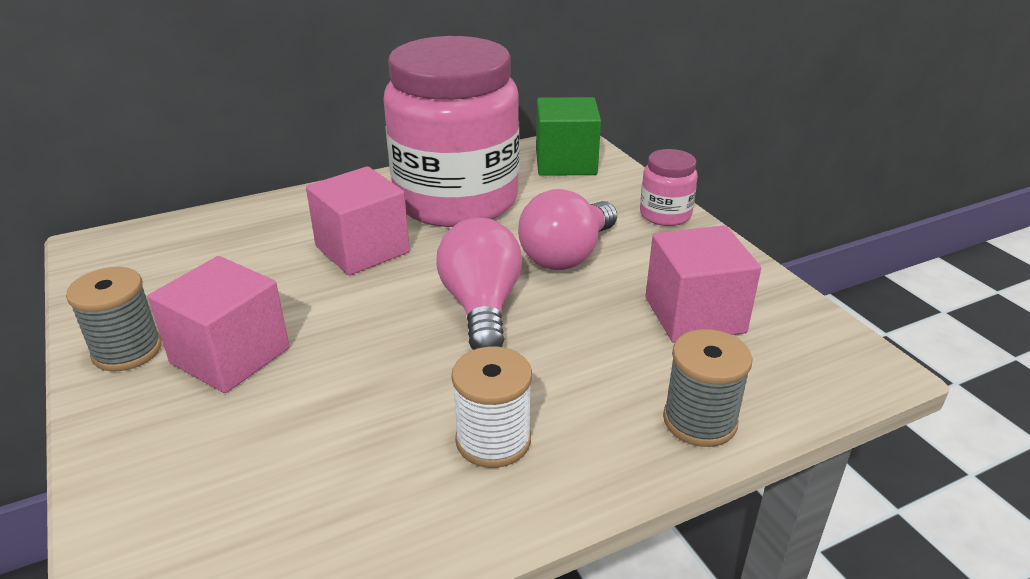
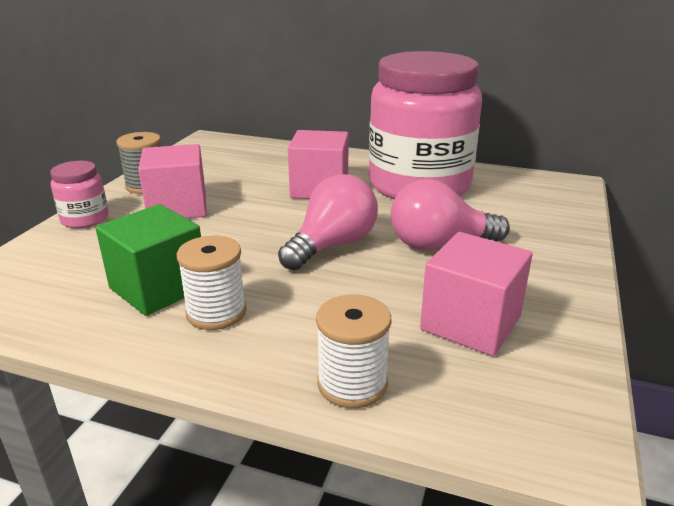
camera: 45 degrees right, 5 degrees down
(565, 162) = (539, 192): green cube -> green cube (158, 288)
(665, 215) = (566, 253): pink jar -> pink jar (85, 219)
(699, 421) = (352, 384): grey spool -> white spool

